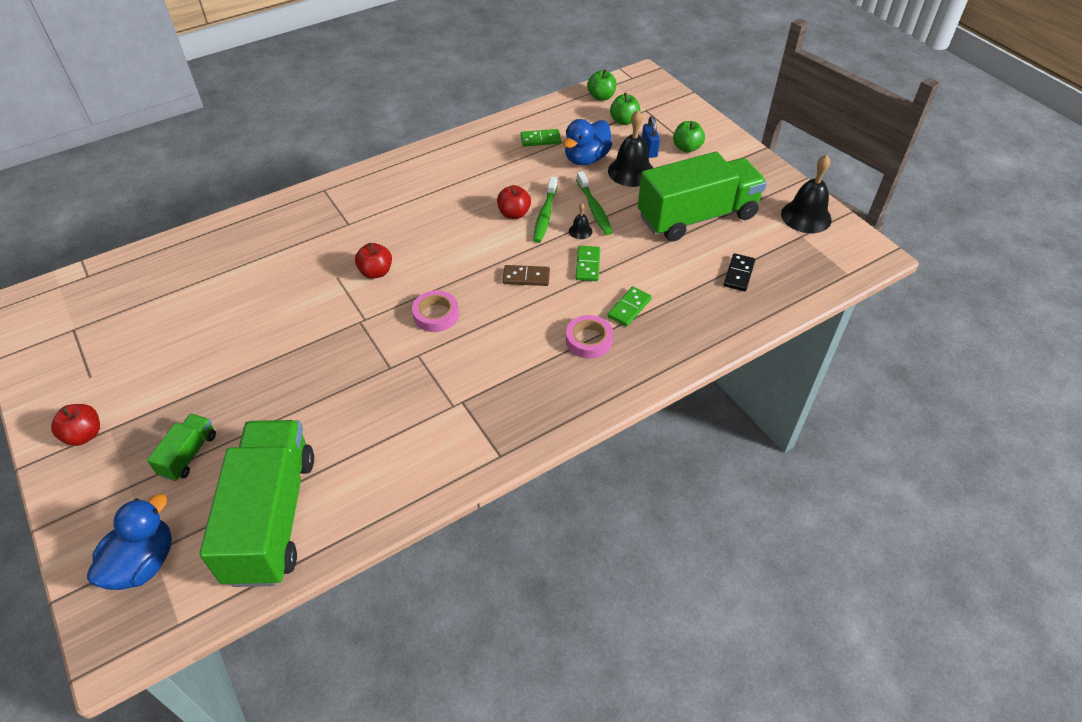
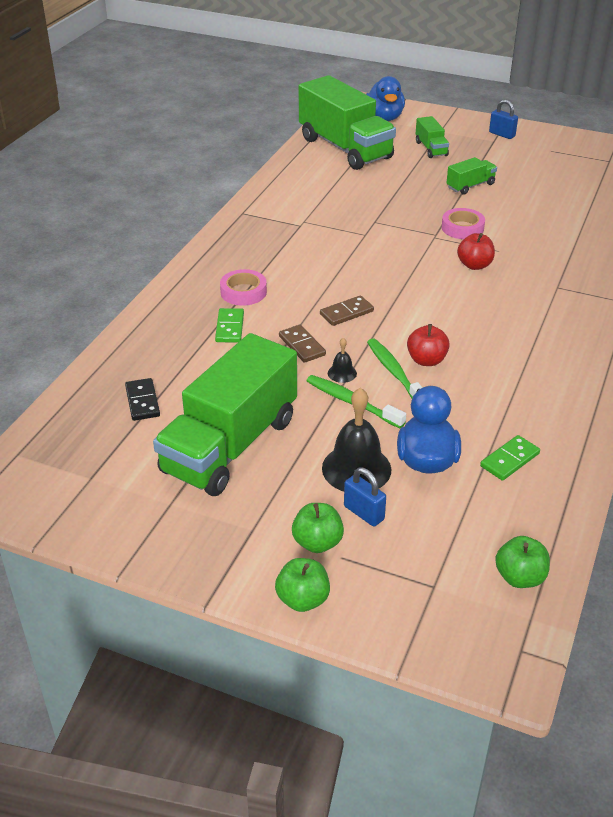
camera: 145 degrees right, 10 degrees down
(84, 435) = (502, 134): red apple -> blue padlock
(242, 367) = (470, 186): none -> green truck
(436, 315) = (385, 259): pink tape -> pink tape (462, 228)
(588, 265) = (302, 346): green domino -> brown domino
(624, 121) = (442, 547): green apple -> green apple (303, 599)
(806, 216) = (95, 508): black bell -> none

